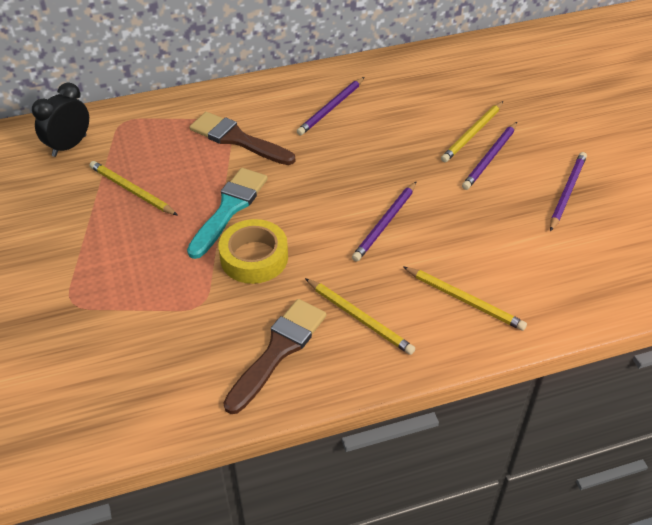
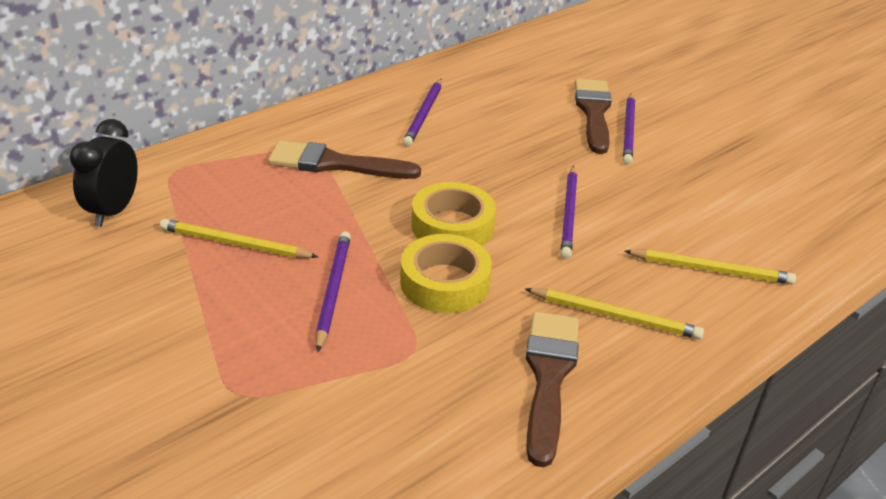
camera: 25 degrees left, 10 degrees down
(229, 209) = (376, 237): turquoise brush -> none
(289, 212) = (452, 226): none -> yellow tape
(472, 134) = (593, 112): yellow pencil -> brown brush
(567, 192) = (727, 147): purple pencil -> purple pencil (333, 290)

